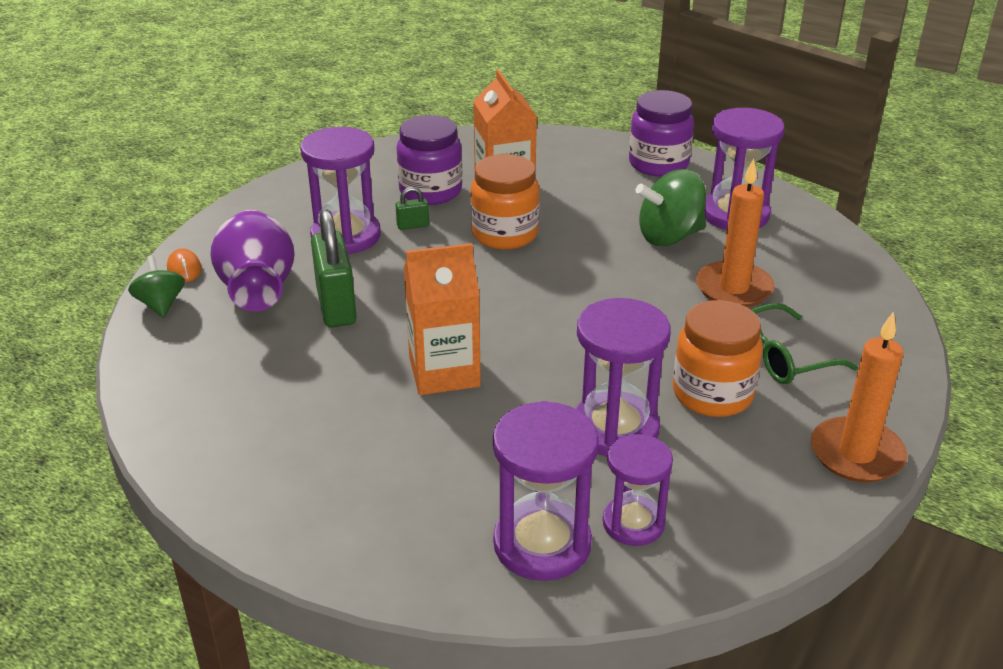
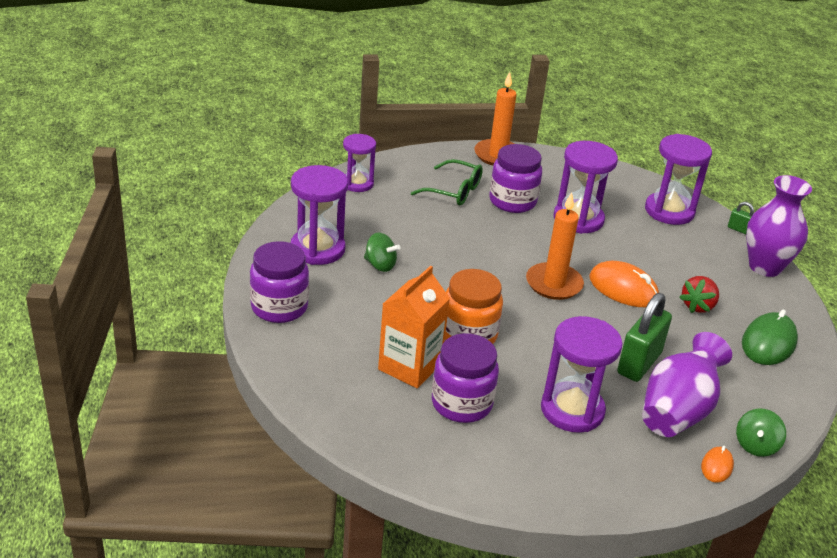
camera: 135 degrees left, 0 degrees up
(224, 420) = (768, 343): none -> green mouse
(318, 542) = (765, 267): none -> purple vase
(344, 410) = (698, 306): none -> red strawberry
(413, 226) = (516, 384): green padlock -> green padlock (739, 230)
(444, 372) = (623, 289): orange carton -> orange mouse
(633, 523) = (623, 194): purple hourglass -> purple hourglass (357, 183)
(669, 236) = (380, 265): green spinning top -> green spinning top, size x0.61
(712, 394) = (512, 201): orange jar -> purple jar
(734, 288) = (409, 223): orange candle -> orange candle (554, 284)

